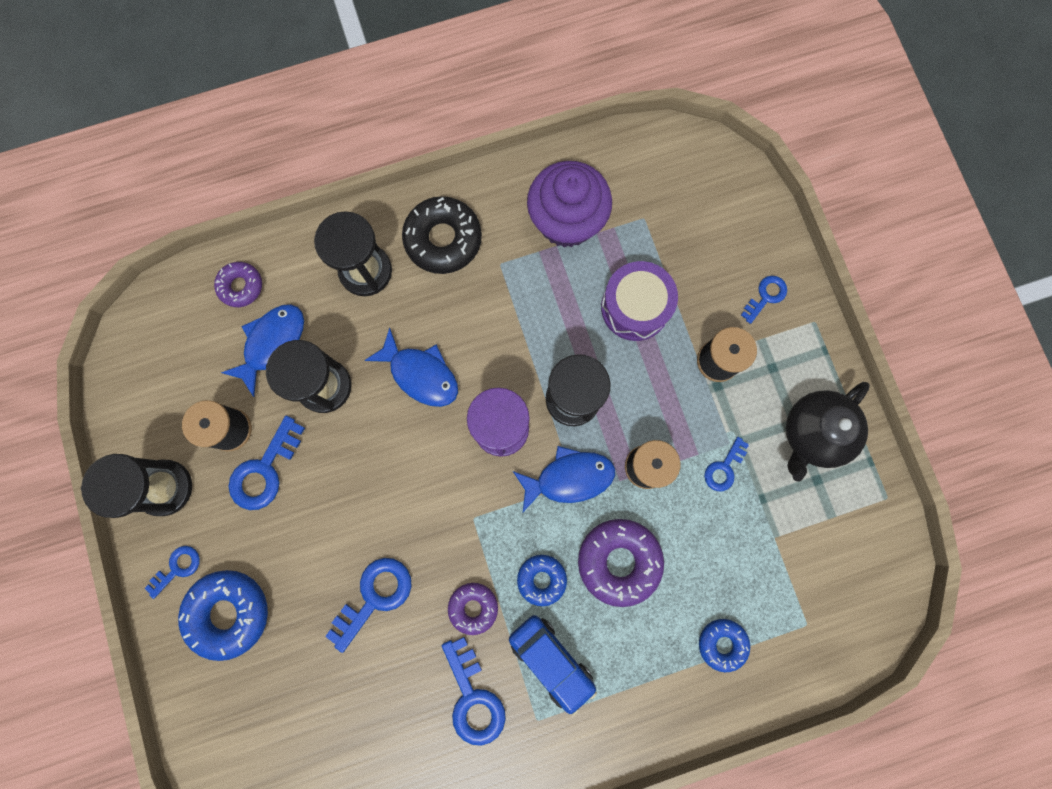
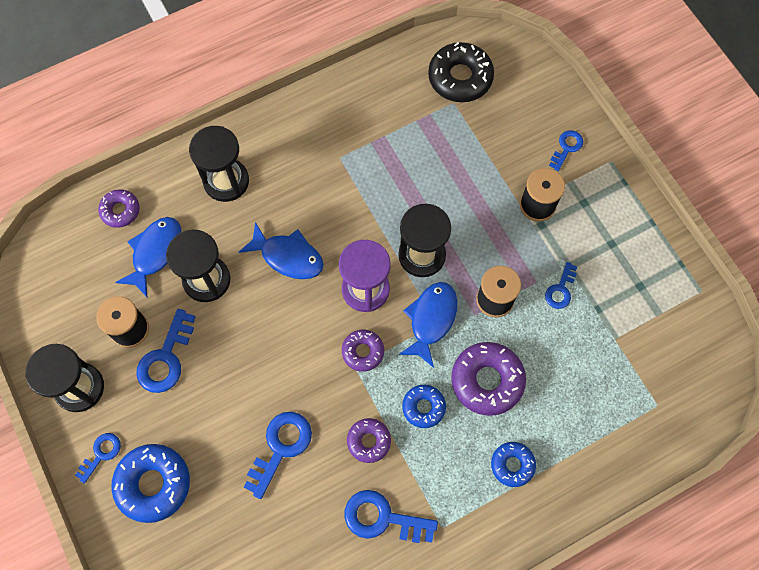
camera: 10 degrees left, 10 degrees down
(443, 239) = (288, 145): black donut -> black donut (460, 78)
(473, 698) = (383, 518): blue key -> blue key turned 135 degrees clockwise
(485, 502) = (363, 352): none -> purple donut
(551, 660) = (445, 474): blue car -> none
(566, 221) = (389, 115): purple cupcake -> none
(569, 478) = (431, 320): blue fish -> blue fish turned 45 degrees counterclockwise
(635, 307) = (460, 173): purple drum -> none
(722, 643) = (589, 433): blue donut -> blue donut (512, 465)
(813, 433) = (629, 249): black teapot -> none

